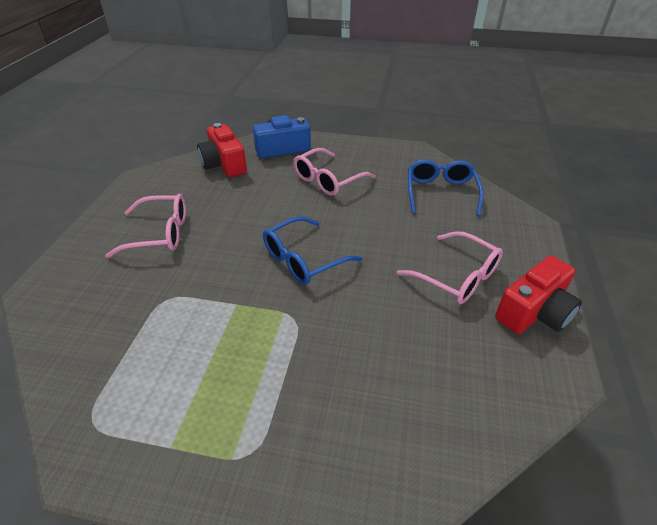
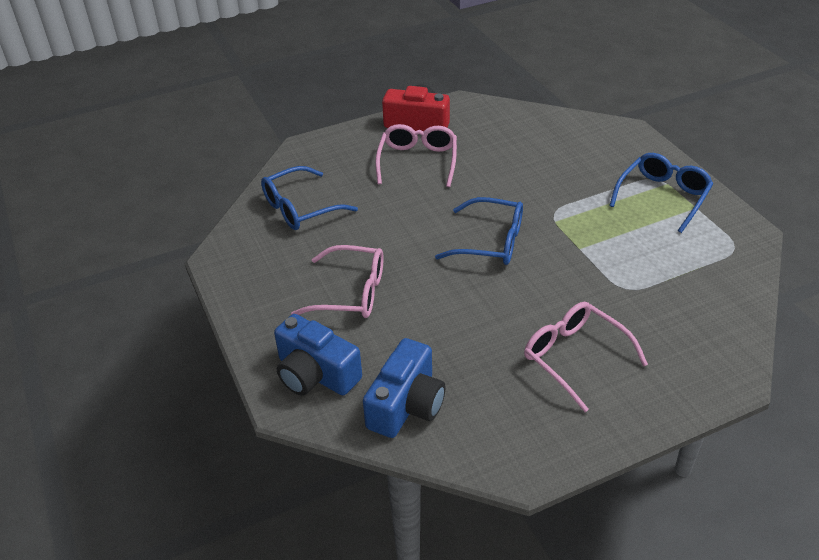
camera: 125 degrees left, 0 degrees up
(218, 430) = (663, 197): none -> blue glasses
(224, 164) = (406, 405): red camera -> blue camera

